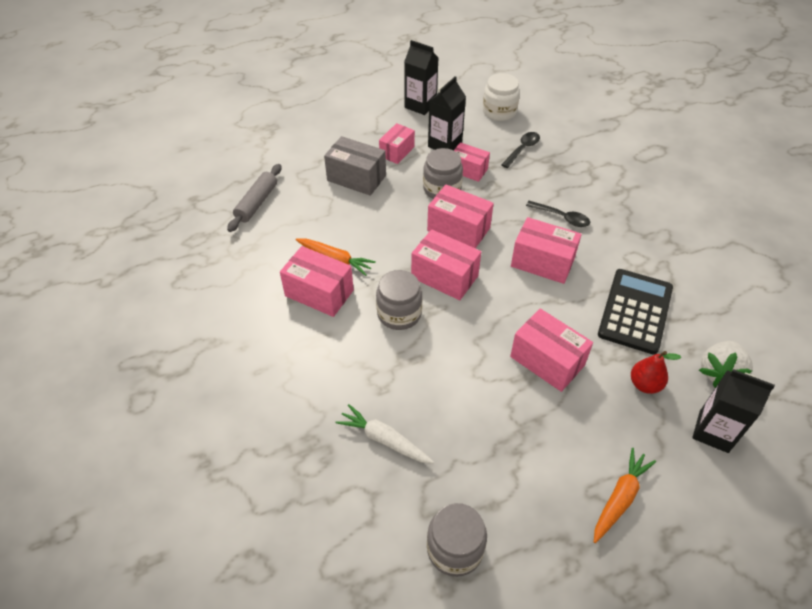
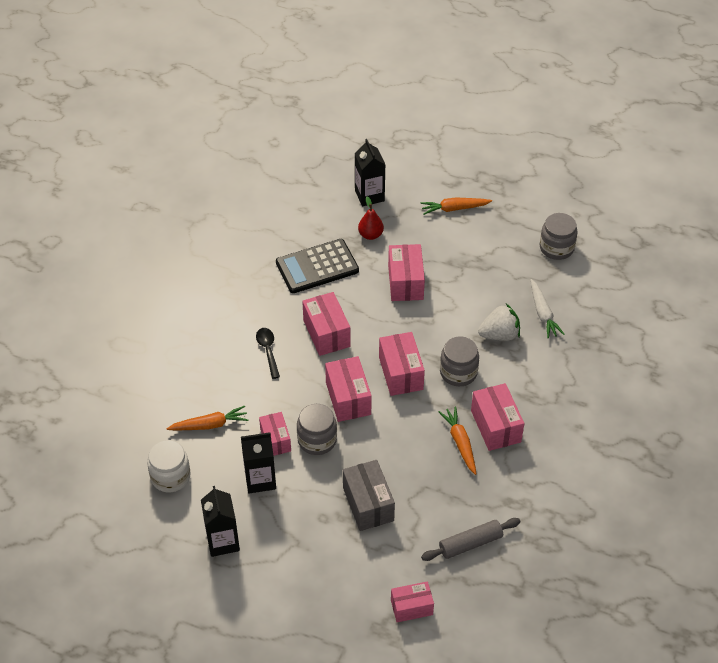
camera: 135 degrees left, 0 degrees up
(397, 151) = (306, 505): pink box -> pink box (411, 607)
(522, 149) = (210, 425): black spoon -> orange carrot
(719, 373) = (324, 211): white strawberry -> white strawberry (499, 335)

